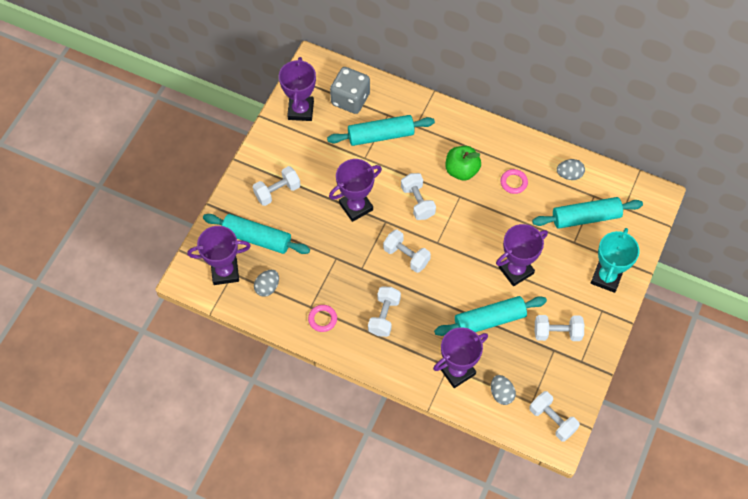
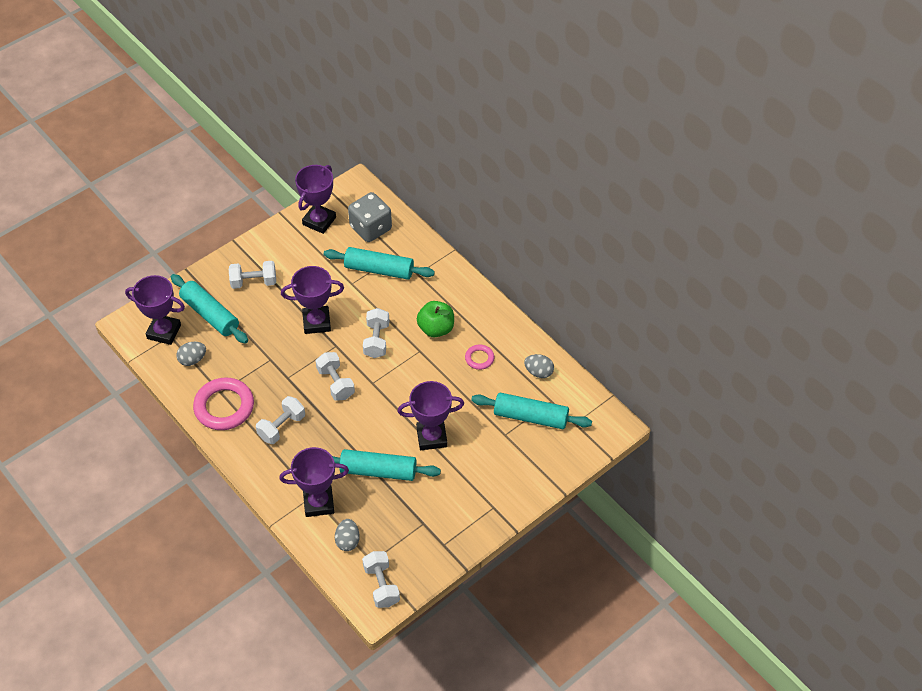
camera: 25 degrees right, 10 degrees down
(322, 319) = (224, 407): pink ring -> pink ring, size x2.00
(557, 332) = (436, 509): white dumbbell -> none
(606, 277) = (516, 479): turquoise trophy -> none

